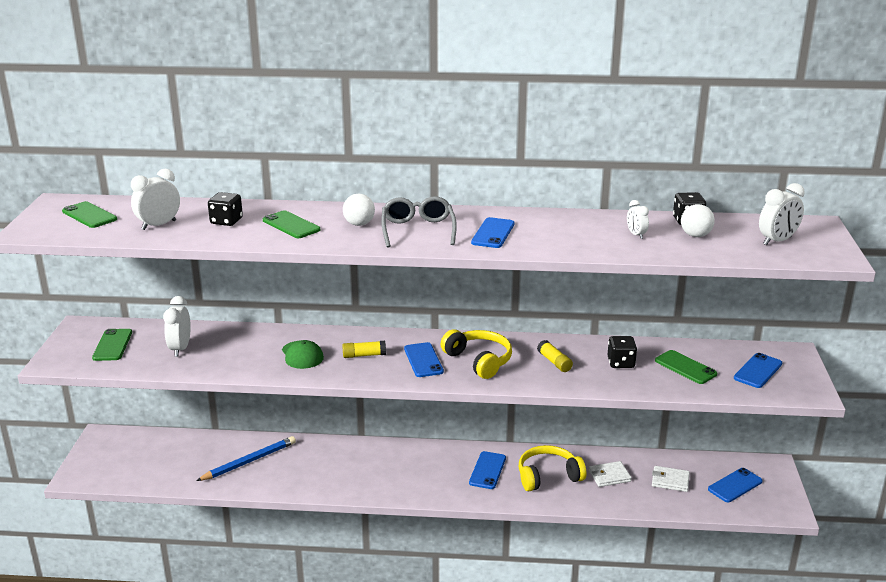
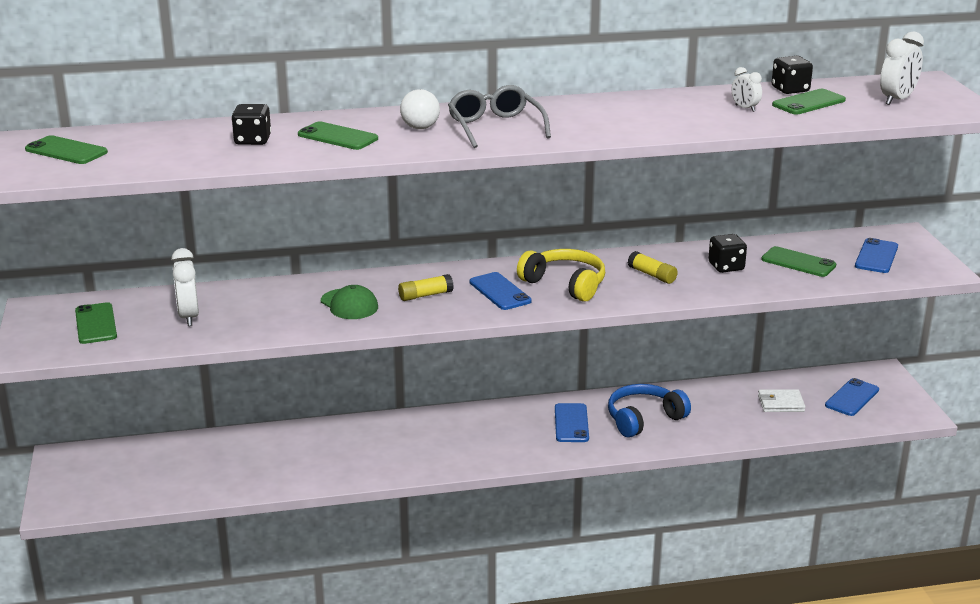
camera: 15 degrees left, 0 degrees up
(159, 225) = (169, 153): white clock -> none
(249, 461) = (275, 456): blue pencil -> none
(493, 233) = (585, 122): blue phone -> none
(548, 476) = (643, 419): yellow headphones -> blue headphones
(609, 476) = (712, 408): white wallet -> none
(695, 235) = (808, 103): white ball -> green phone

